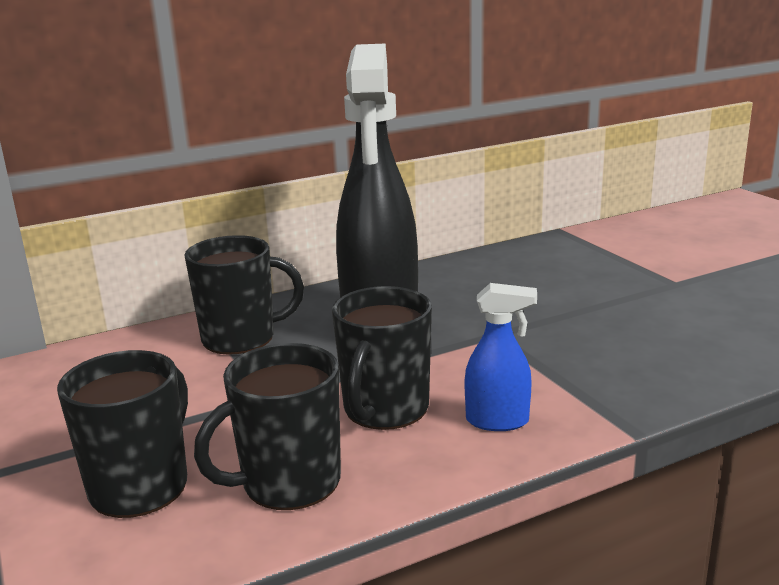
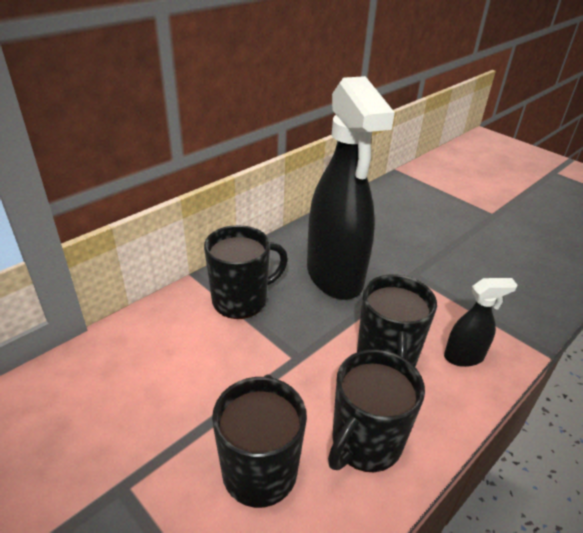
camera: 20 degrees left, 15 degrees up
(498, 421) = (464, 357): blue spray bottle -> black spray bottle

